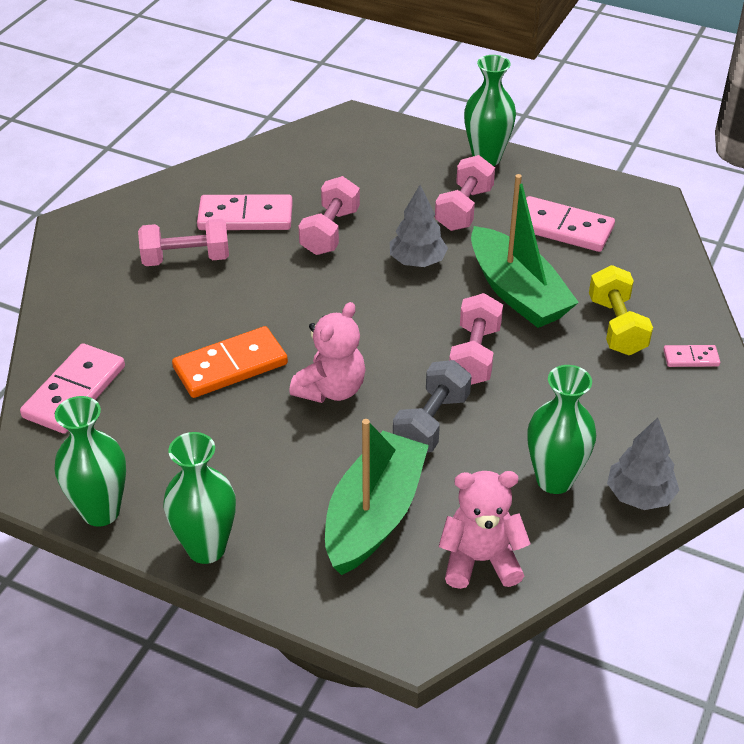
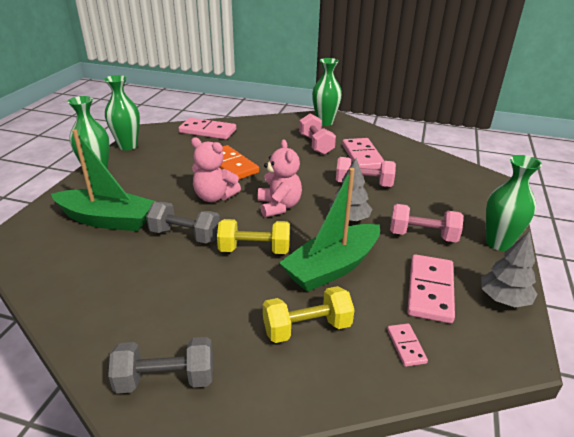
camera: 80 degrees right, 10 degrees down
(475, 355) = (254, 250): pink dumbbell -> yellow dumbbell
(480, 560) = (58, 263): pink teddy bear -> pink teddy bear (279, 206)
(554, 480) = (124, 294): green vase -> green vase (325, 122)
(639, 495) = (98, 345): grey tree -> grey tree (504, 299)
(687, 436) = (166, 379): none -> grey dumbbell
(691, 358) = (274, 384): pink domino -> pink domino (406, 346)

